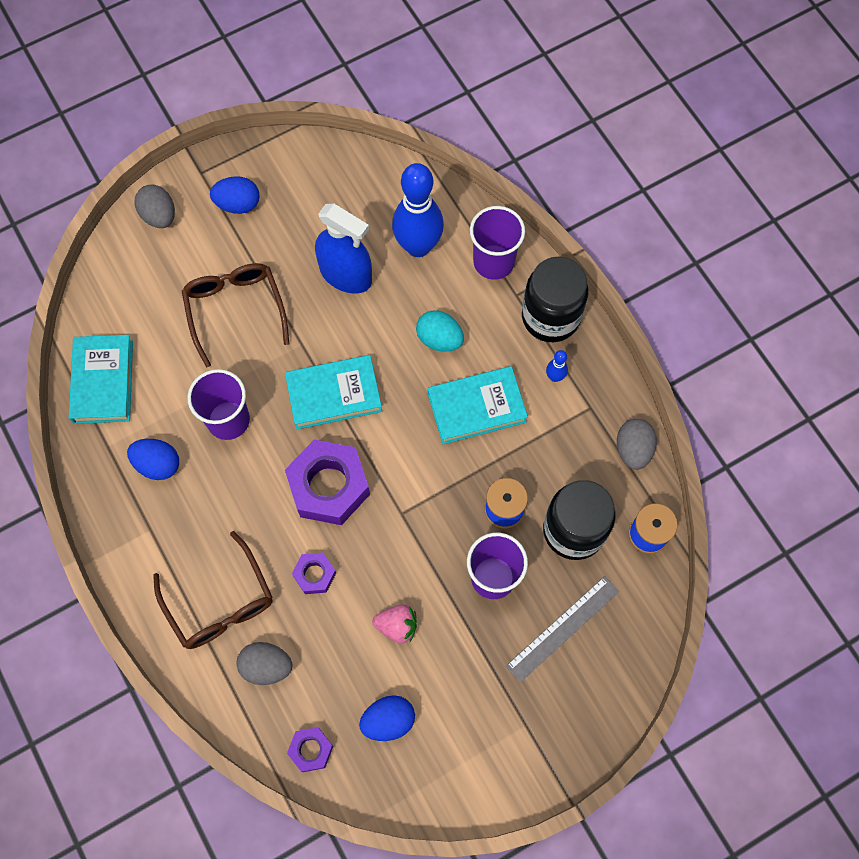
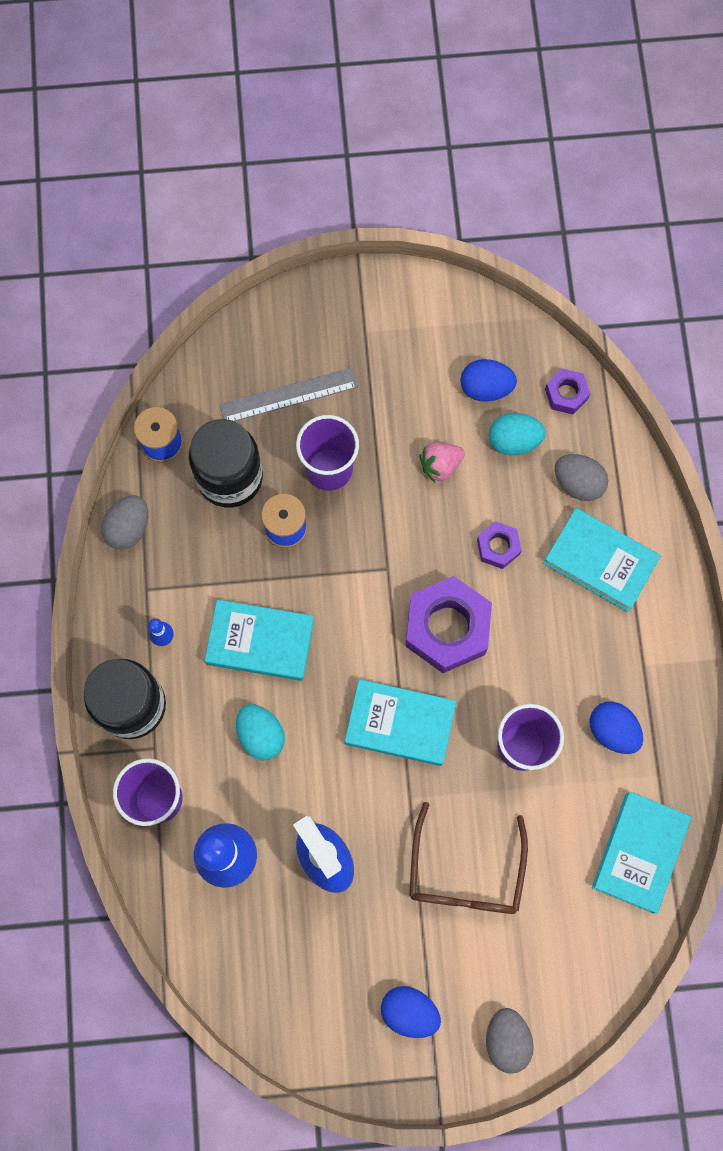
camera: 155 degrees left, 5 degrees up
(220, 602) = (600, 561): brown glasses -> turquoise book
(341, 680) = (514, 441): none -> turquoise egg
(397, 626) = (440, 465): pink strawberry -> pink strawberry turned 60 degrees counterclockwise

